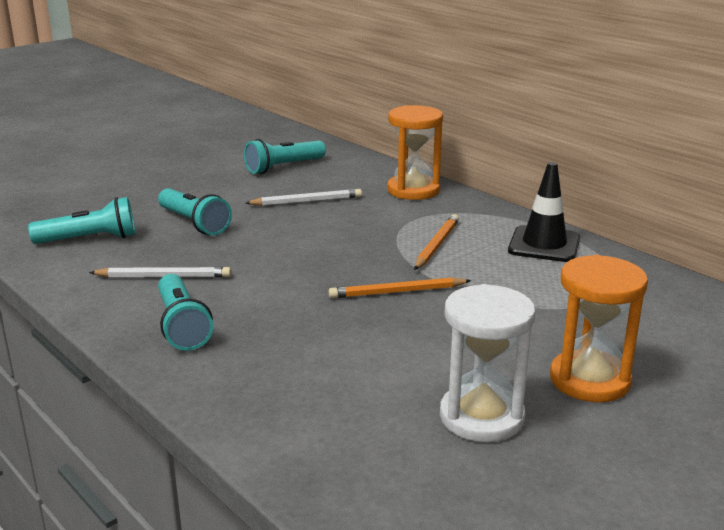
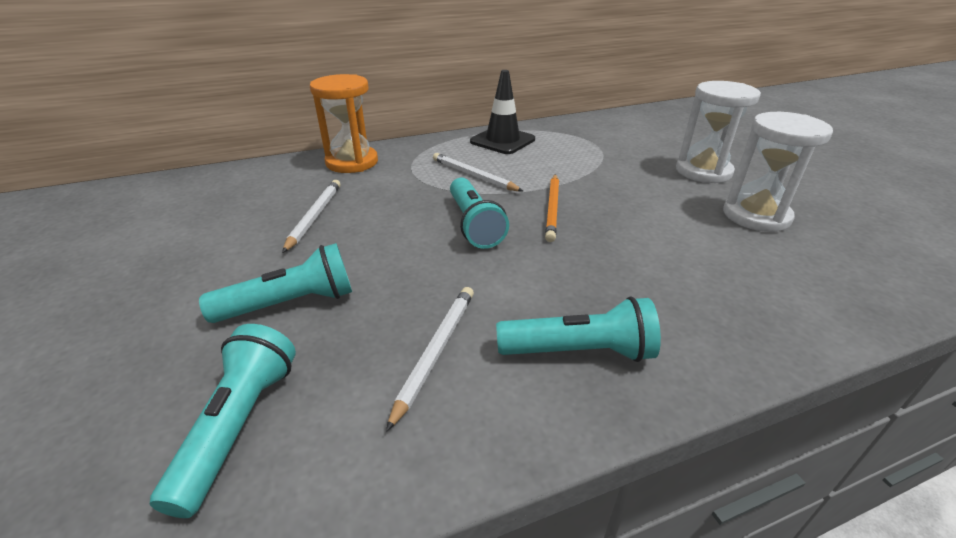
camera: 70 degrees left, 10 degrees up
(283, 167) = (199, 214): turquoise flashlight -> turquoise flashlight (474, 224)
(436, 245) = (474, 175): orange pencil -> white pencil
(589, 380) = (703, 171): orange hourglass -> white hourglass

